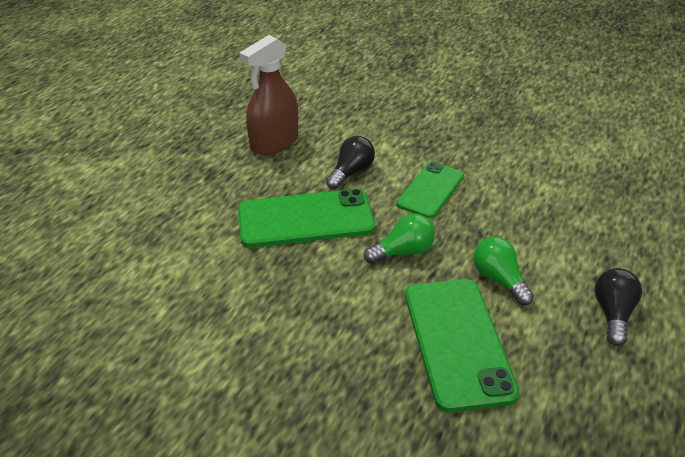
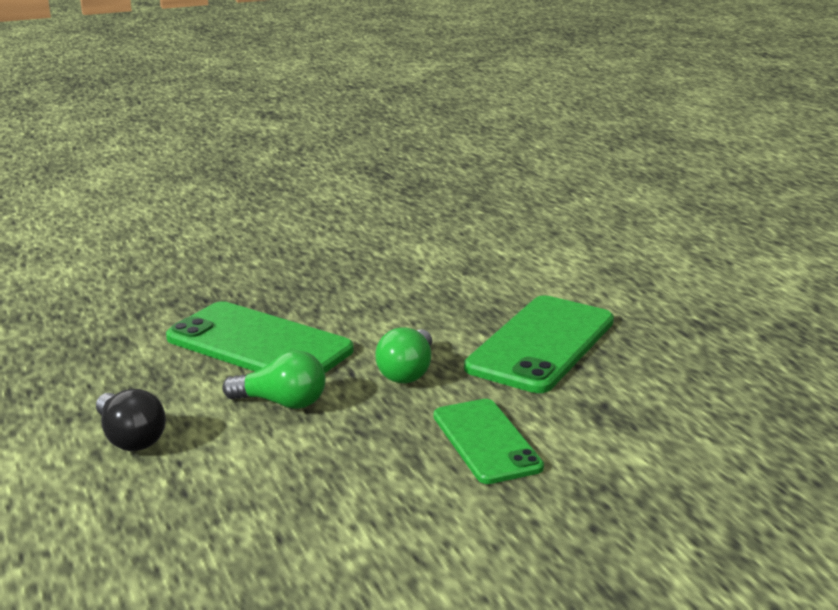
camera: 130 degrees right, 15 degrees down
(274, 142) = (738, 382): brown spray bottle -> none
(351, 172) = (599, 405): black light bulb -> none

